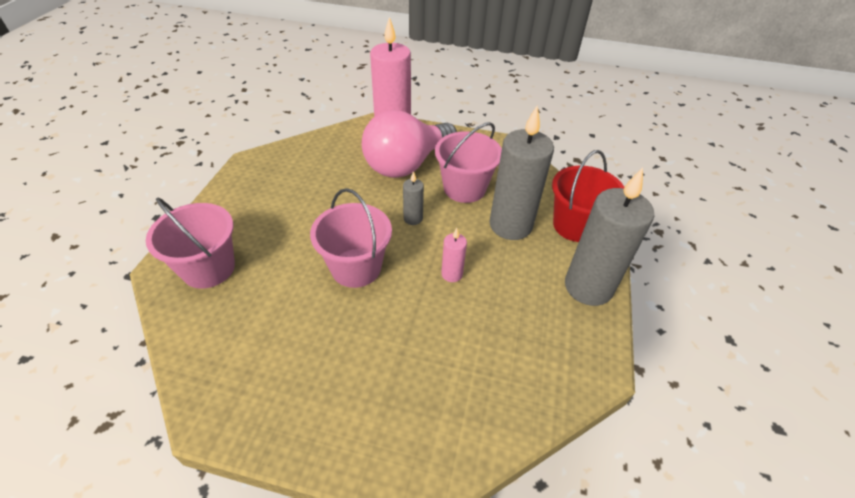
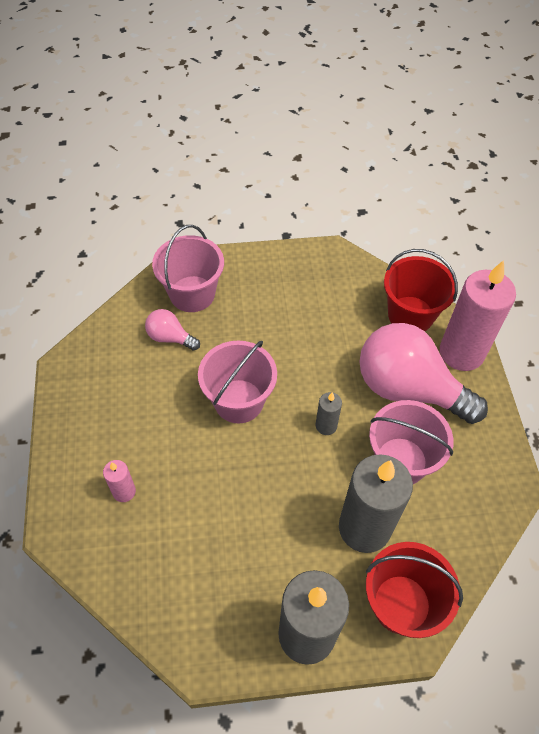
camera: 70 degrees right, 10 degrees up
(247, 301) = (170, 337): none -> pink light bulb
(343, 142) = (410, 315): none -> red bucket
(452, 274) = (266, 487): pink candle -> pink candle (124, 491)

